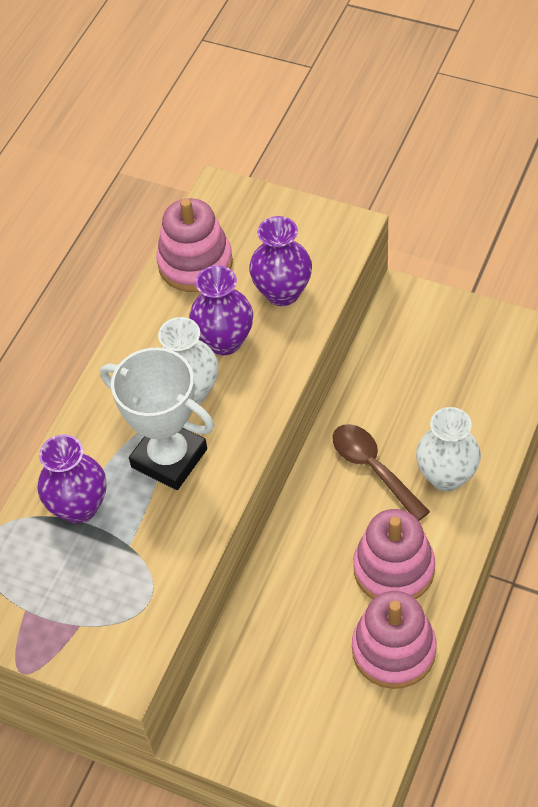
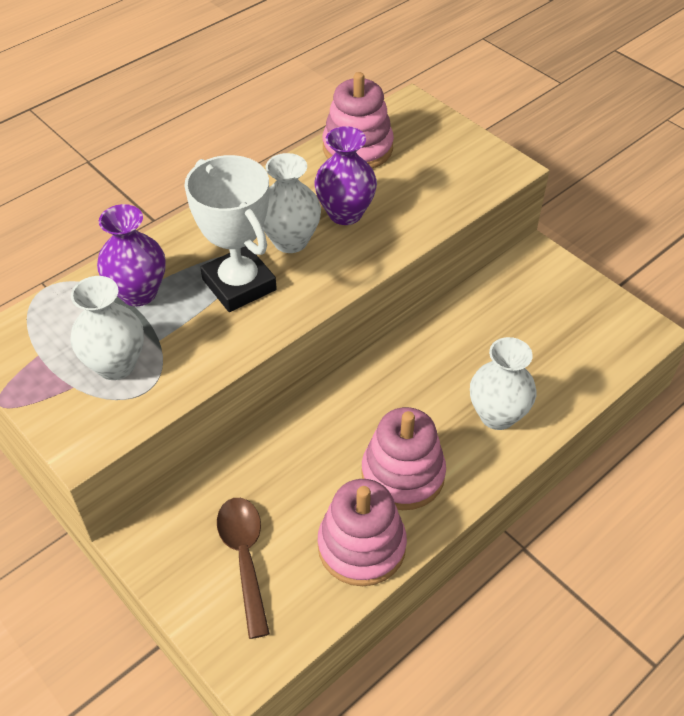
camera: 20 degrees right, 5 degrees down
(105, 587) = (116, 365): none -> white vase
(282, 292) = (419, 195): purple vase -> none
(373, 468) = (432, 382): brown spoon -> brown spoon (244, 558)

